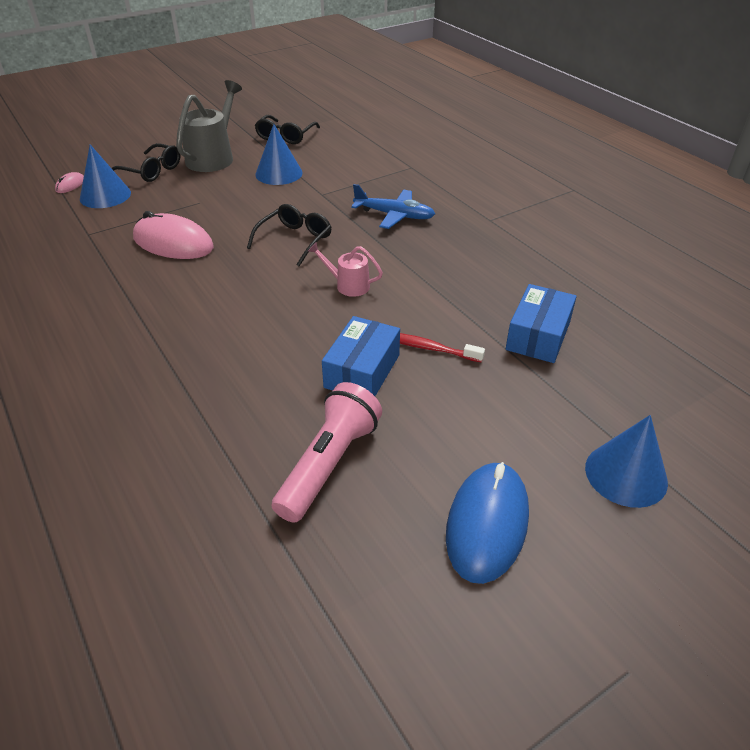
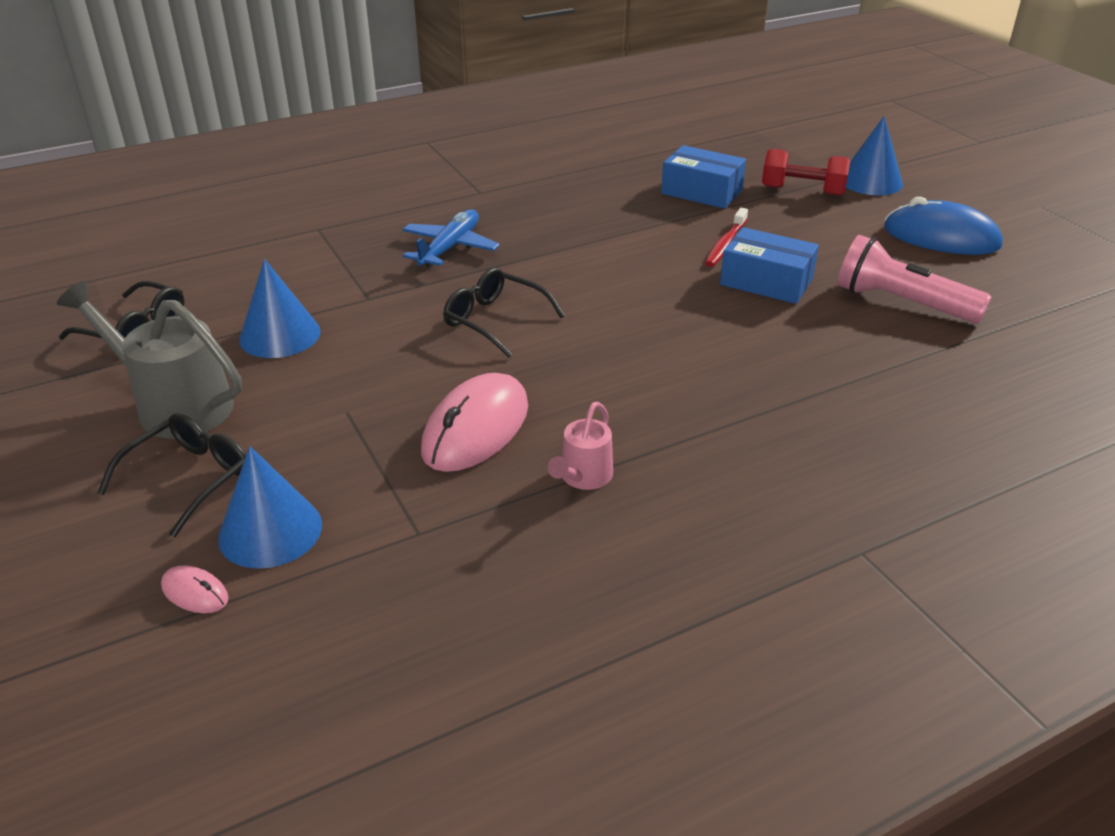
camera: 85 degrees left, 5 degrees down
(348, 285) = (608, 285): pink watering can -> pink watering can (583, 477)
(570, 409) = (802, 191): none -> red dumbbell

